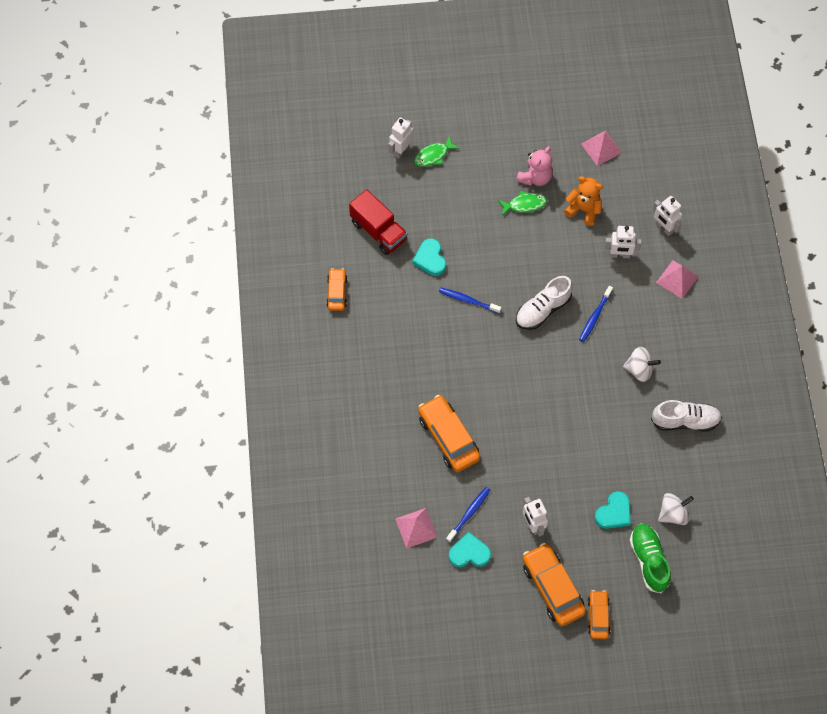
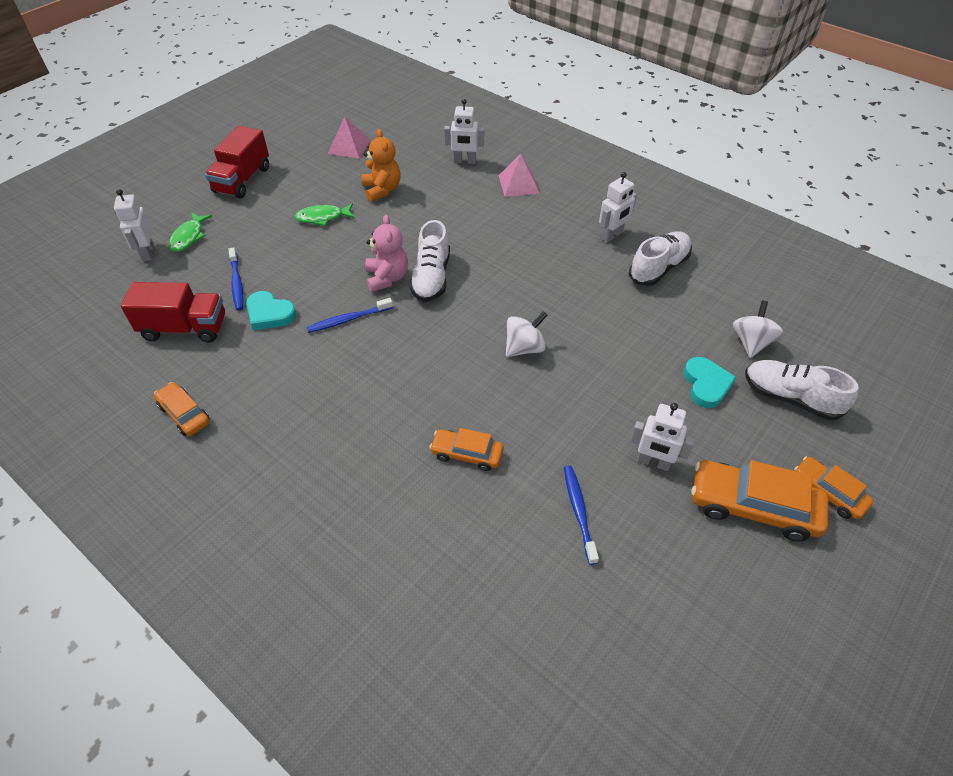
camera: 45 degrees left, 15 degrees down
(416, 528) = (540, 584): pink pyramid -> none
(448, 437) = (467, 454): orange car -> orange car, size x0.59
(469, 553) = (630, 554): turquoise heart -> none
(504, 126) = (242, 180): none -> red truck
(524, 204) = (322, 217): green fish -> green fish turned 135 degrees counterclockwise
(535, 177) = (311, 195): pink teddy bear -> pink teddy bear (387, 278)
(583, 210) = (382, 190): orange teddy bear -> orange teddy bear turned 90 degrees clockwise
(595, 316) = (485, 251): blue toothbrush -> blue toothbrush (237, 283)
(619, 255) = (451, 198): white robot -> white robot (612, 236)
(639, 369) = (572, 260): white spinning top -> white spinning top (524, 348)
(649, 560) = (790, 398): green shoe -> white shoe

